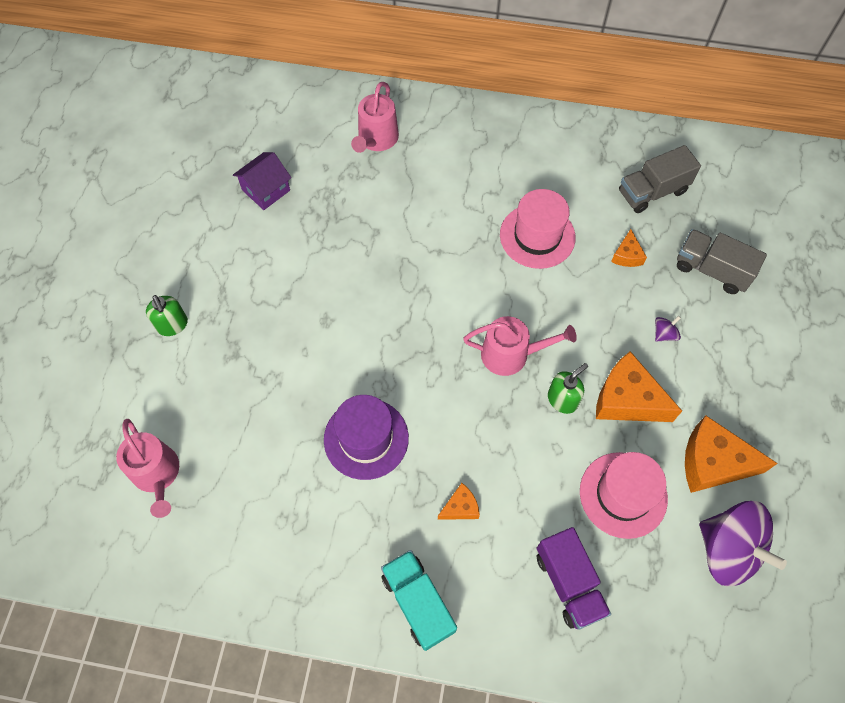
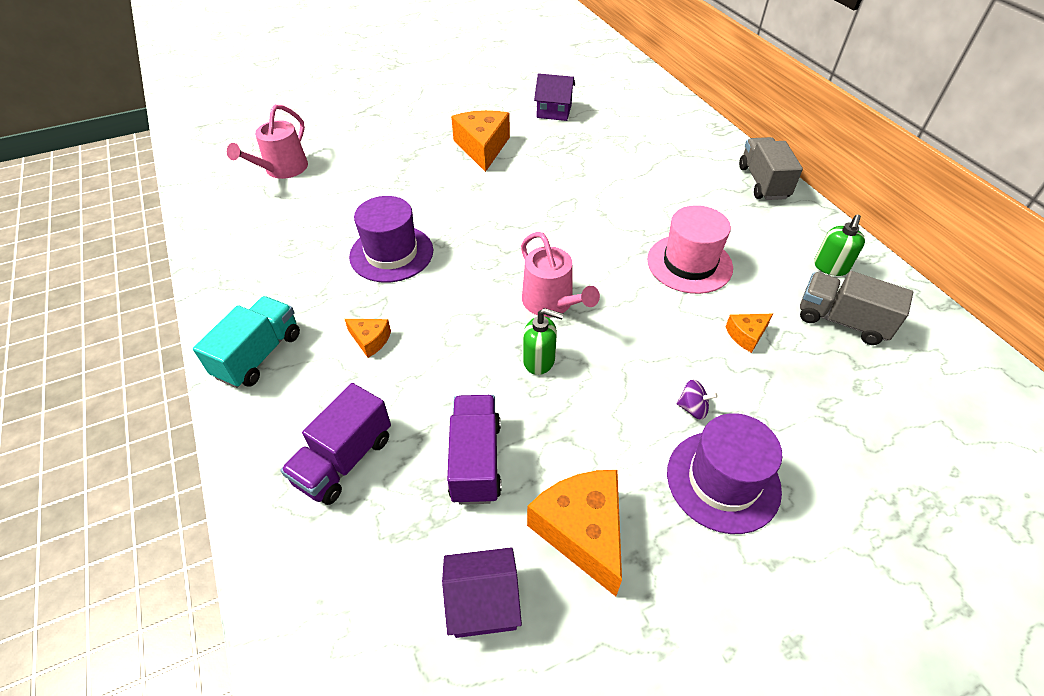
camera: 55 degrees right, 15 degrees down
(172, 325) = (404, 124): green soap dispenser -> green soap dispenser (830, 267)
(376, 139) = (662, 137): pink watering can -> none
(623, 494) = (476, 460): pink hat -> purple truck
(627, 400) = (586, 412): orange cheese -> orange cheese (482, 148)
(711, 270) = (815, 414): grey truck -> grey truck (763, 182)
(725, 359) = (723, 481): none -> purple hat
(727, 550) = (483, 602): purple spinning top -> purple house

